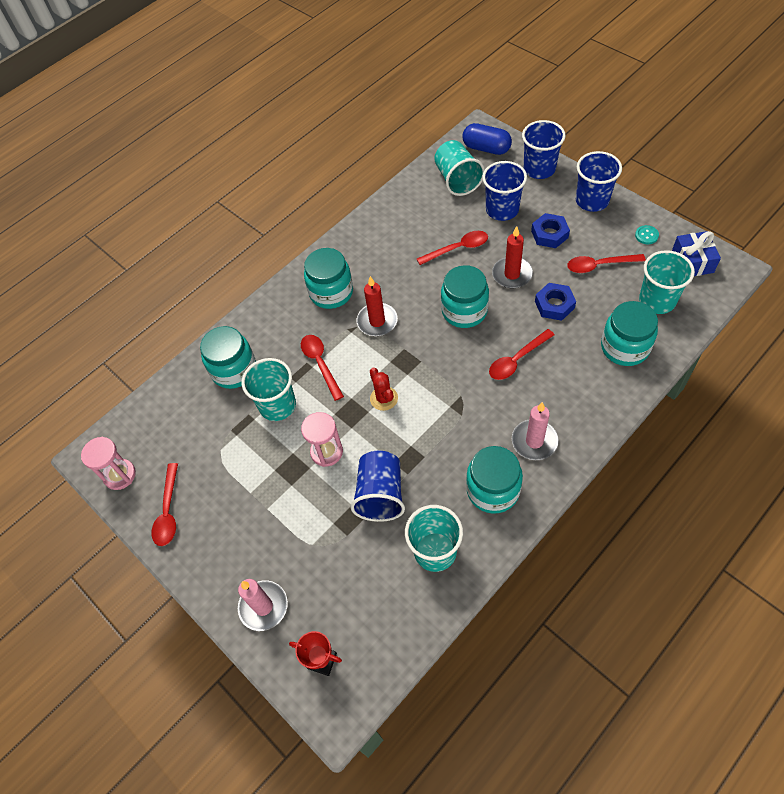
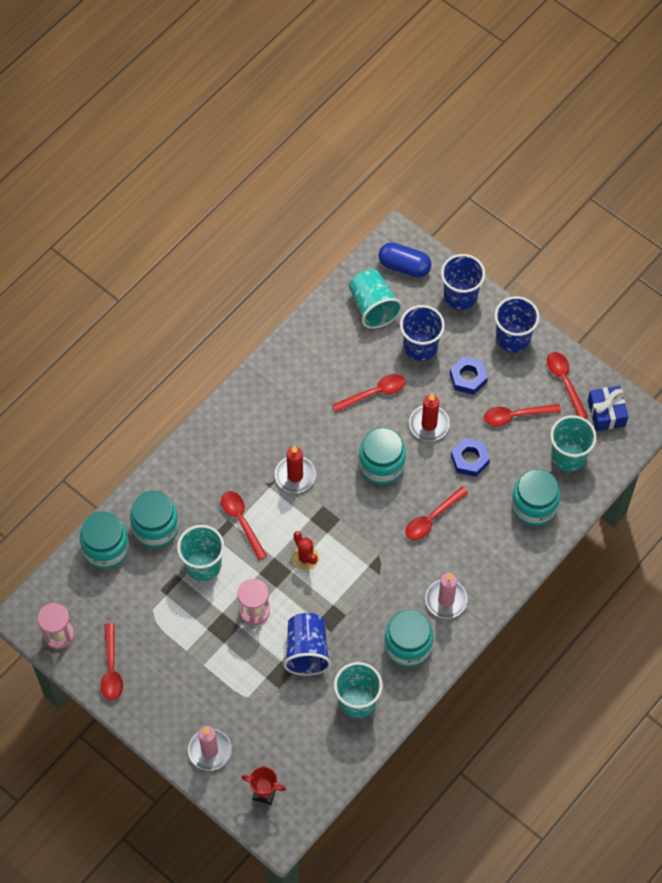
camera: 10 degrees left, 5 degrees up
(331, 292) = (246, 442): turquoise jar -> turquoise jar (106, 548)
(646, 235) = (564, 382): turquoise button -> red spoon

